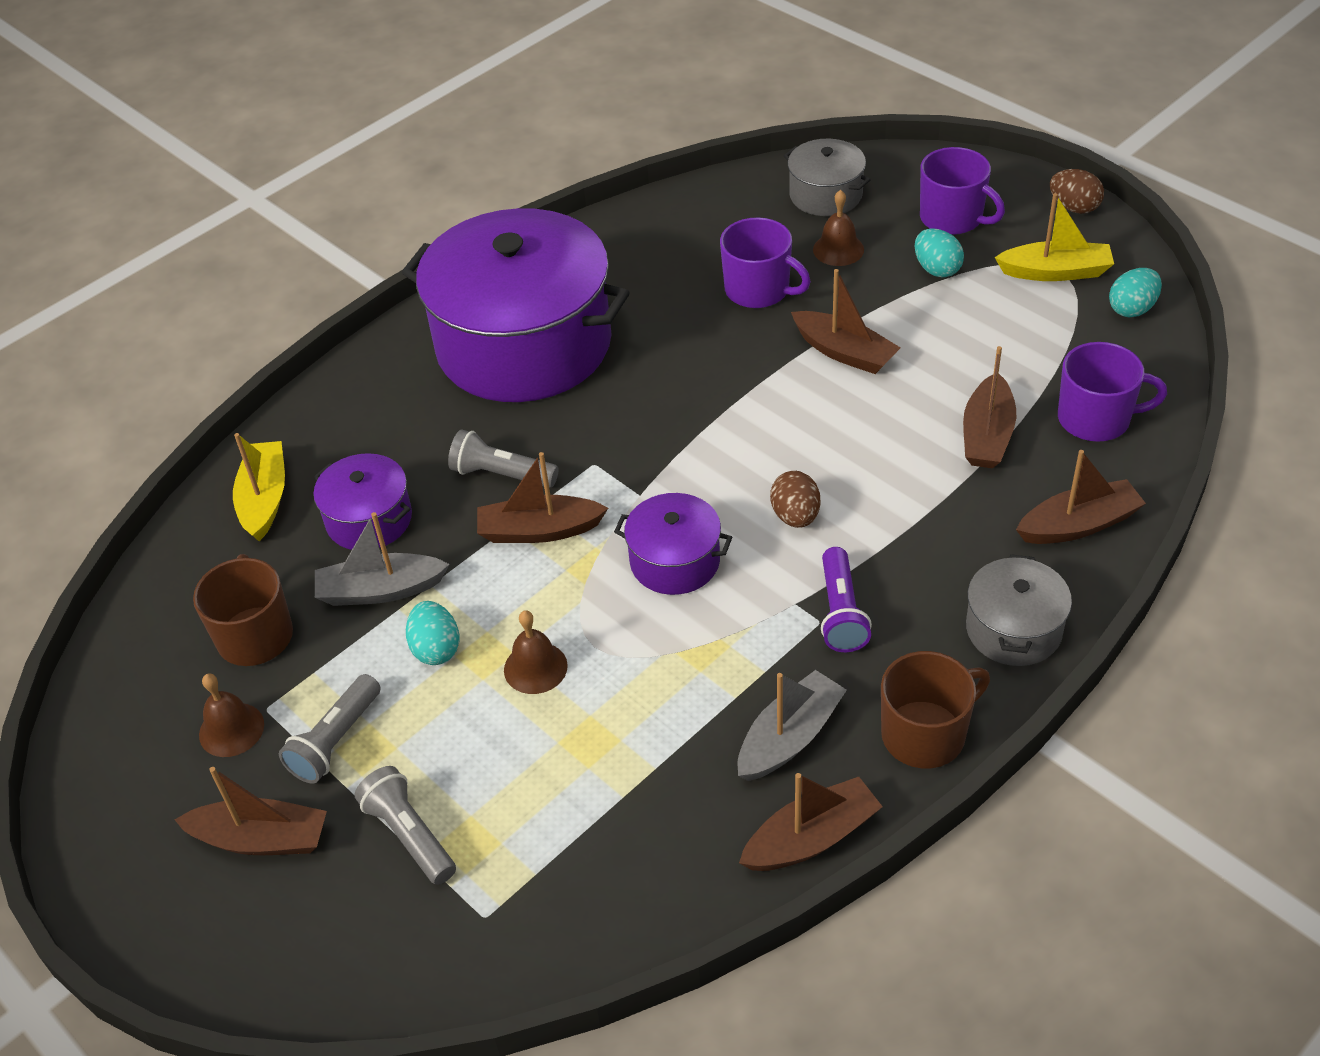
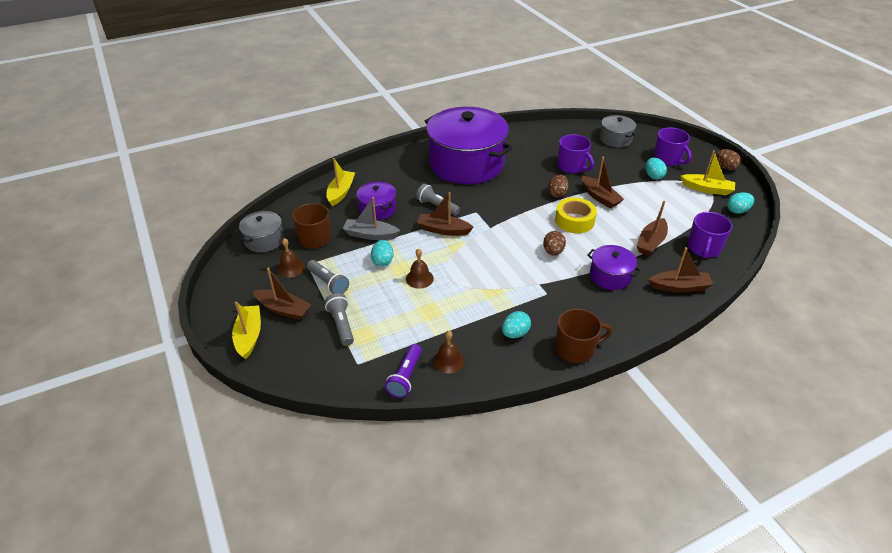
camera: 15 degrees right, 5 degrees down
(210, 930) = (249, 336): none -> yellow boat
(336, 741) = (328, 283): grey flashlight -> grey flashlight turned 90 degrees counterclockwise
(675, 561) = (494, 255): purple pot -> purple pot (610, 276)
(752, 368) = (557, 194): none -> brown egg
(789, 737) = (515, 333): grey boat -> turquoise egg
(811, 838) = (508, 374): brown boat -> none
(812, 426) = (574, 221): none -> yellow tape
(838, 249) = (612, 160): brown bell -> brown bell (448, 360)
(841, 612) = (558, 292): purple flashlight -> purple flashlight (405, 377)
(1013, 629) = (633, 319): grey pot -> grey pot (264, 240)
(1096, 419) = (703, 248): purple mug -> purple mug turned 90 degrees clockwise

